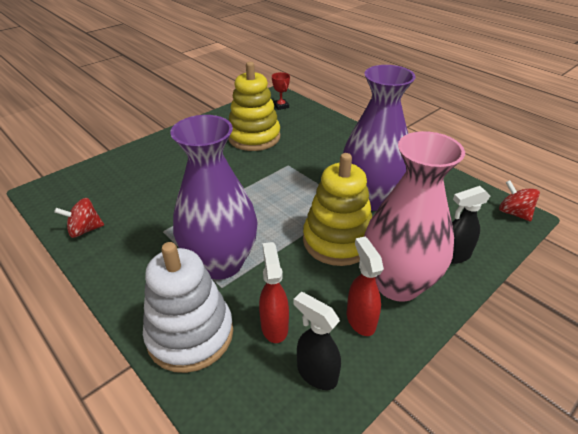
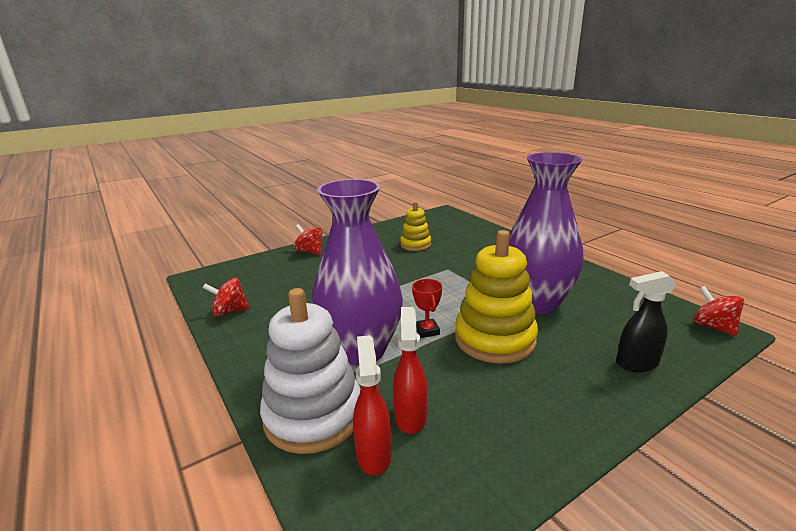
camera: 10 degrees right, 15 degrees down
(150, 151) = (310, 252): none -> red spinning top
(254, 137) = (415, 245): yellow stacking toy -> yellow stacking toy, size x0.57
(281, 106) = (447, 221): red trophy -> red trophy (427, 331)
(316, 373) = (454, 472): black spray bottle -> none
(360, 320) = (515, 420): red spray bottle -> red spray bottle (373, 454)
(398, 283) = (564, 386): pink vase -> none

